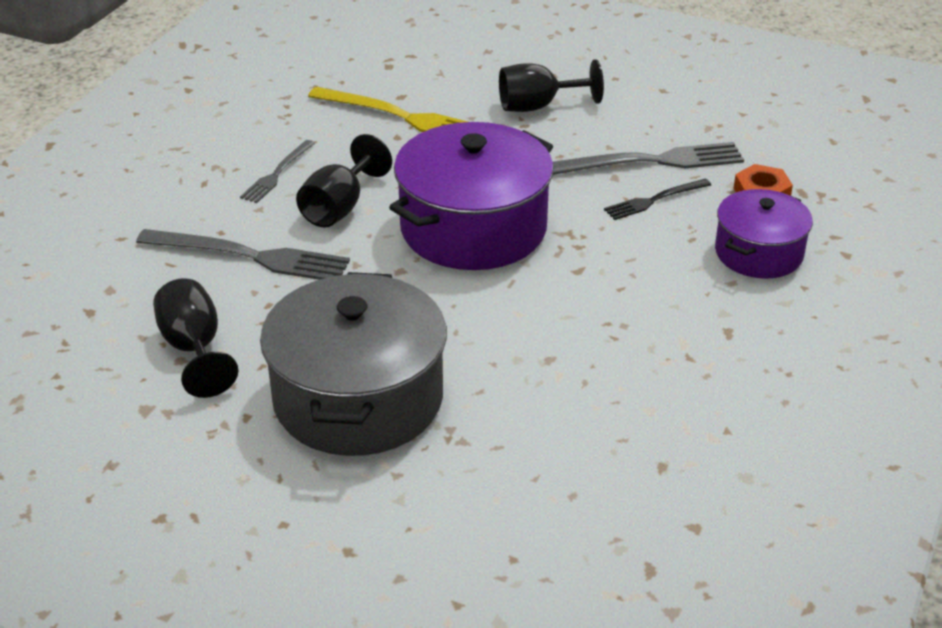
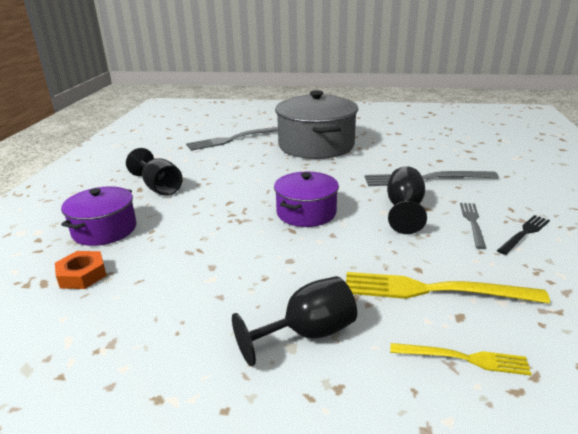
camera: 165 degrees right, 10 degrees down
(194, 349) = (403, 148): black goblet -> black goblet (159, 188)
(428, 74) = (463, 358): none -> yellow fork
(473, 228) = (306, 213): purple pot -> purple pot, size x0.59
(651, 162) = (178, 287): grey fork -> grey fork (235, 139)
(655, 200) = (177, 253): black fork -> black fork (524, 233)

